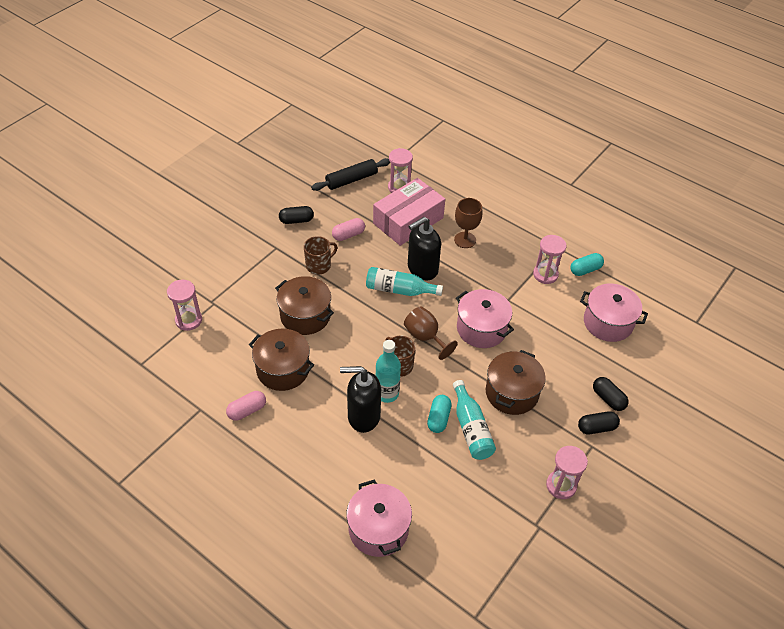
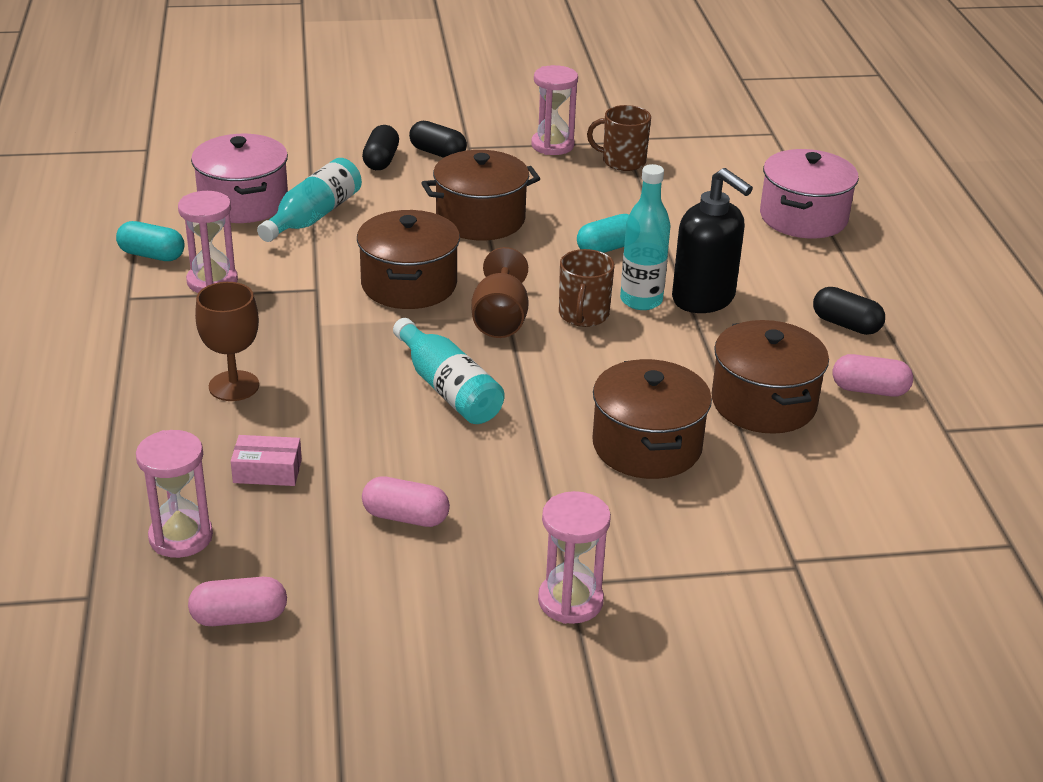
camera: 135 degrees left, 15 degrees down
(188, 320) = (867, 561): pink hourglass -> pink hourglass (570, 601)
(296, 220) = (464, 609): black capsule -> black capsule (846, 324)
(319, 265) = (528, 502): brown mug -> brown mug (622, 161)
(351, 180) = (239, 617): black rolling pin -> pink capsule
(408, 220) = (267, 471): pink box -> pink box, size x0.42
(422, 269) = (369, 392): black soap dispenser -> none
(471, 428) = (580, 222): turquoise bottle -> turquoise bottle (314, 216)
(481, 328) = (409, 284): pink pot -> brown pot

